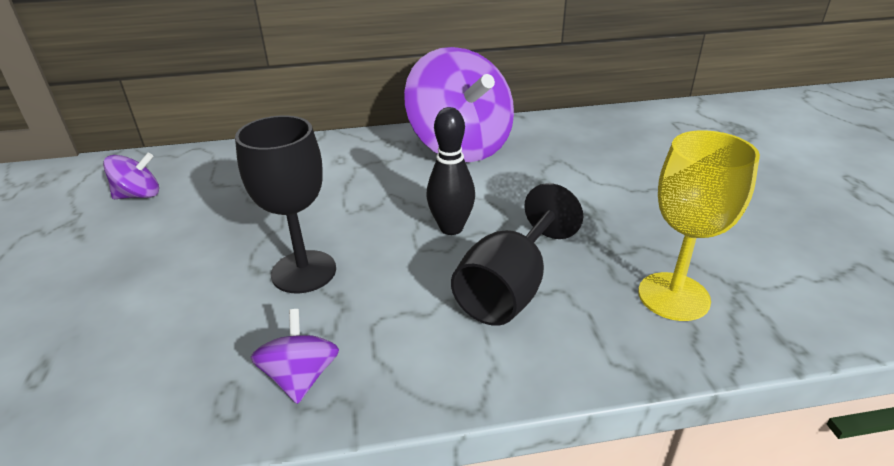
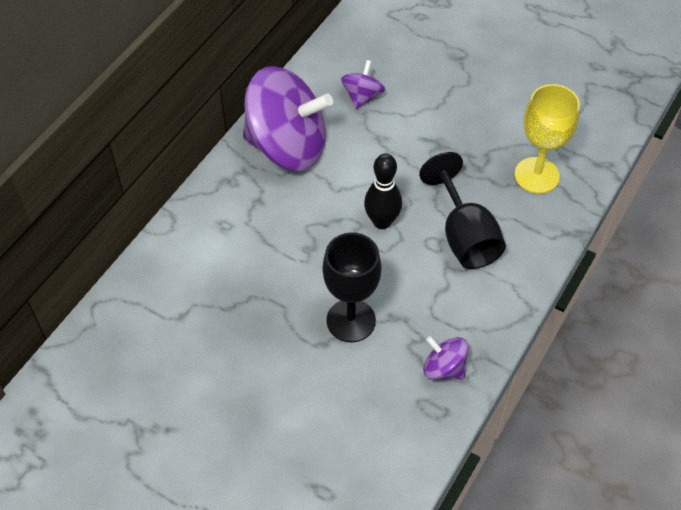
camera: 50 degrees left, 20 degrees up
(139, 195) = (142, 373): purple spinning top -> purple spinning top (362, 96)

